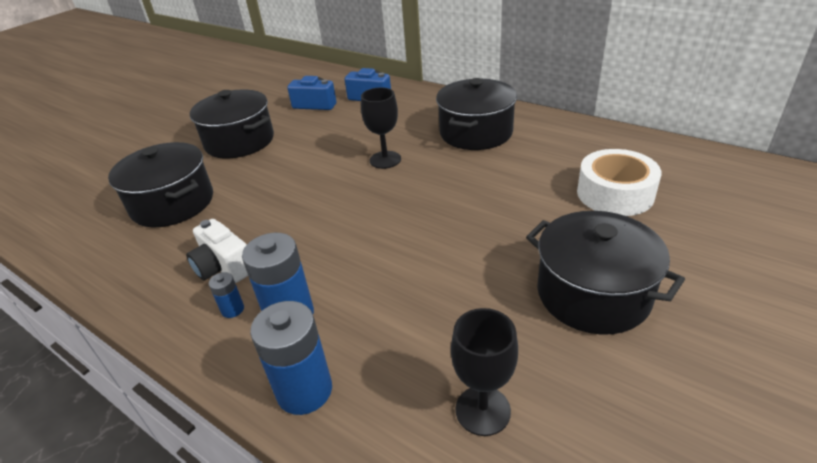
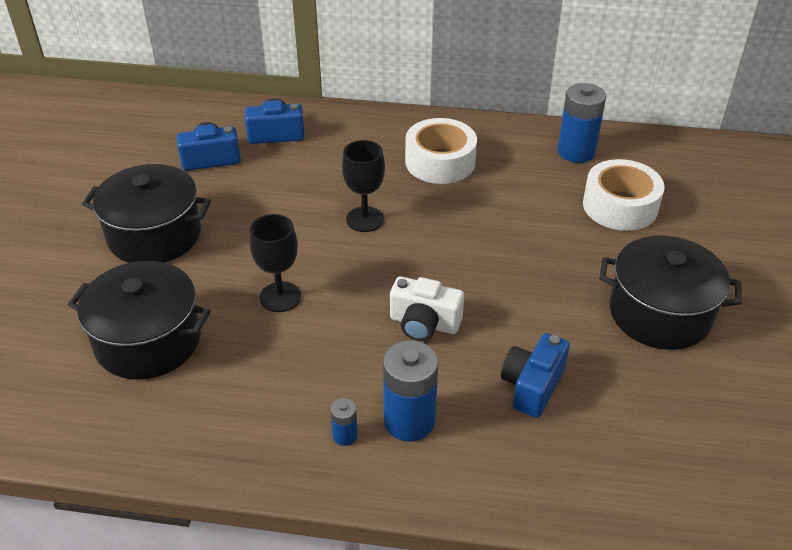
camera: 30 degrees left, 5 degrees up
(224, 267) = (291, 396): white camera -> white camera (424, 323)
(304, 390) = (483, 482): blue battery -> blue battery (576, 152)
(416, 321) = (532, 386): none -> blue camera
(476, 133) = (440, 162): black pot -> white tape
(483, 410) = (639, 441): black goblet -> black goblet (280, 297)

